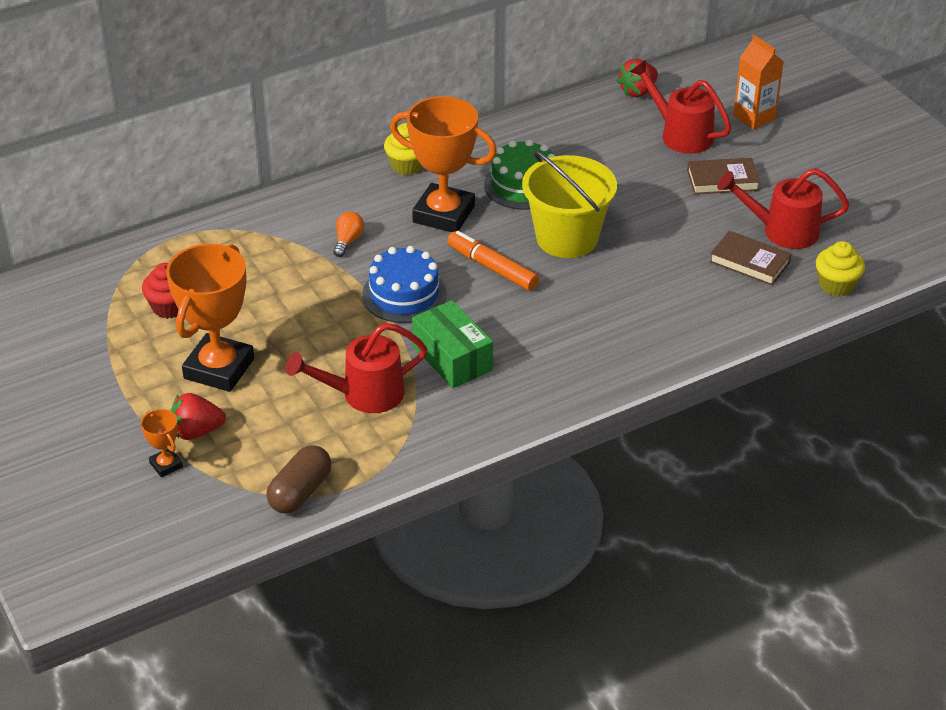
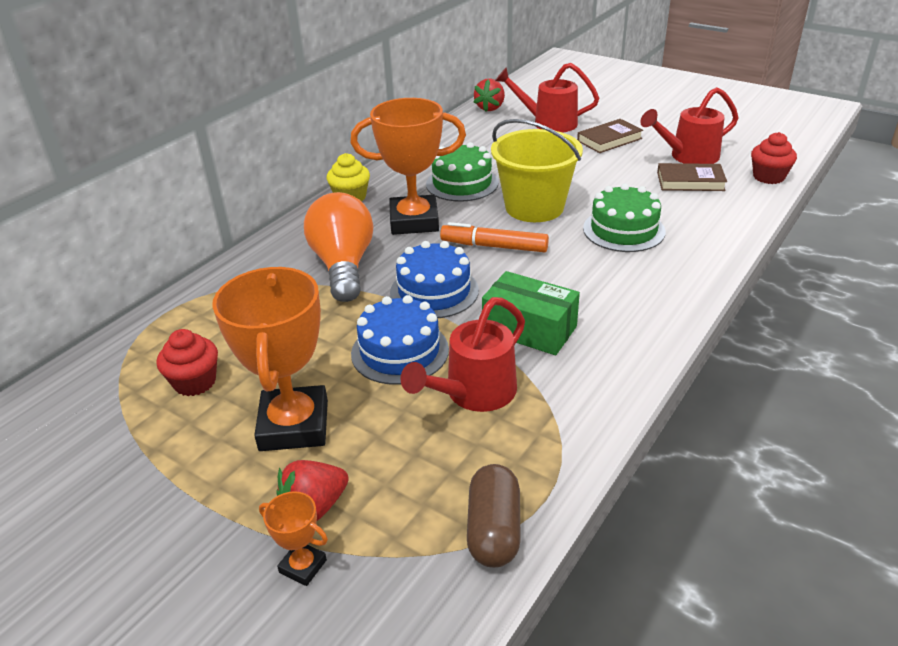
camera: 25 degrees left, 5 degrees down
(335, 339) = (400, 351): none -> blue cake
(348, 241) = (343, 266): orange light bulb -> orange light bulb, size x2.35
(626, 293) = (623, 230): none -> green cake
(754, 117) = (588, 101): orange carton -> none
(836, 285) = (768, 177): yellow cupcake -> red cupcake

